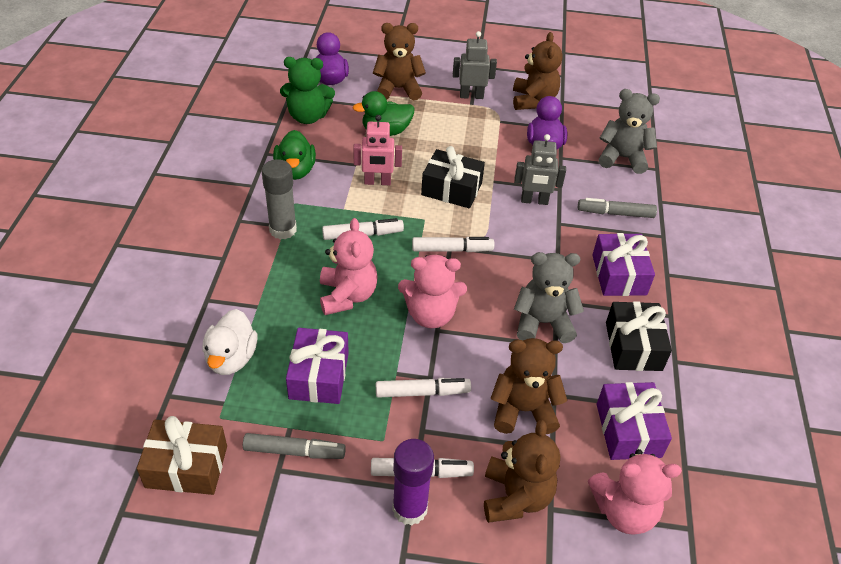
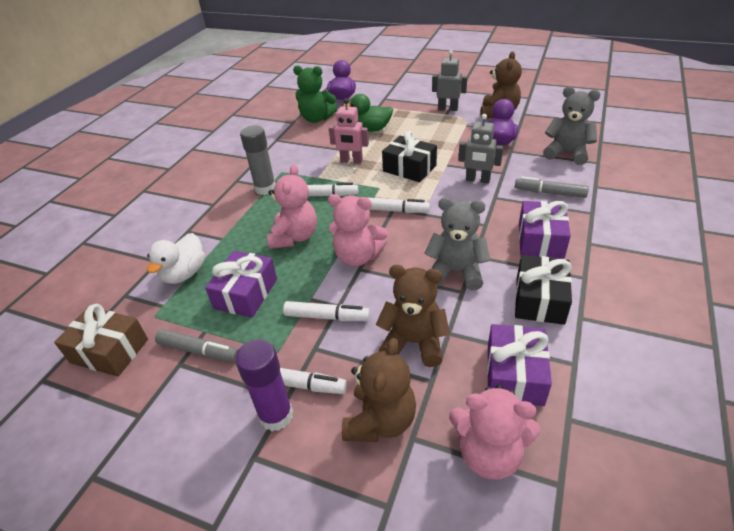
camera: 20 degrees right, 5 degrees down
(295, 171) = (292, 151): green duck -> none
(398, 89) = (391, 103): brown teddy bear -> none

